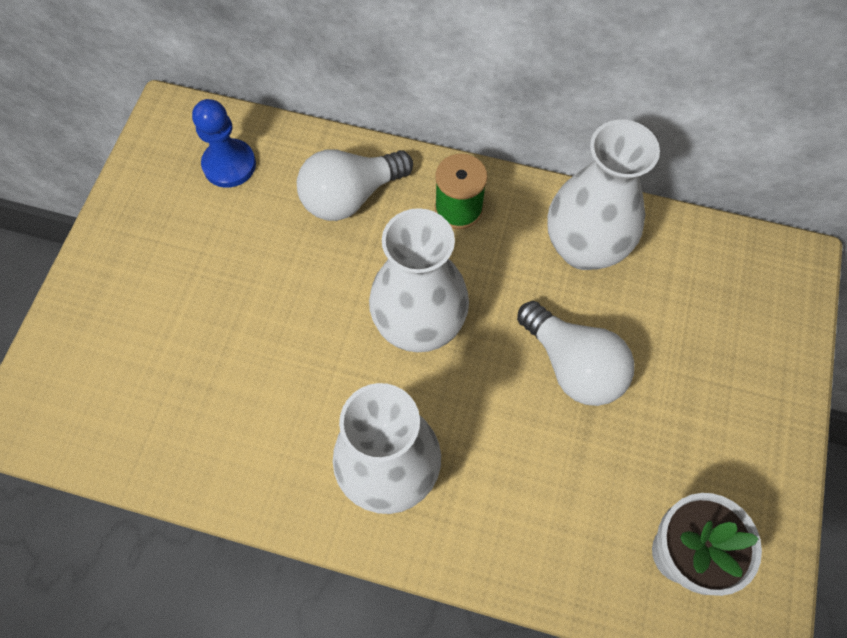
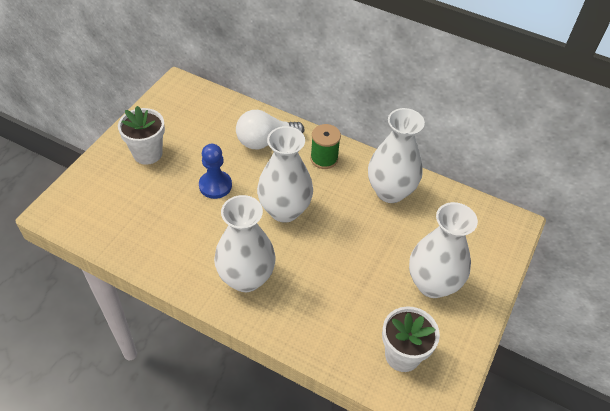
camera: 10 degrees right, 15 degrees down
(154, 266) = (147, 153): none -> white flower pot
(229, 165) = (203, 113): blue pawn -> blue pawn (215, 185)
(573, 365) = (366, 248): white light bulb -> none
(695, 407) = (432, 284): none -> white vase

